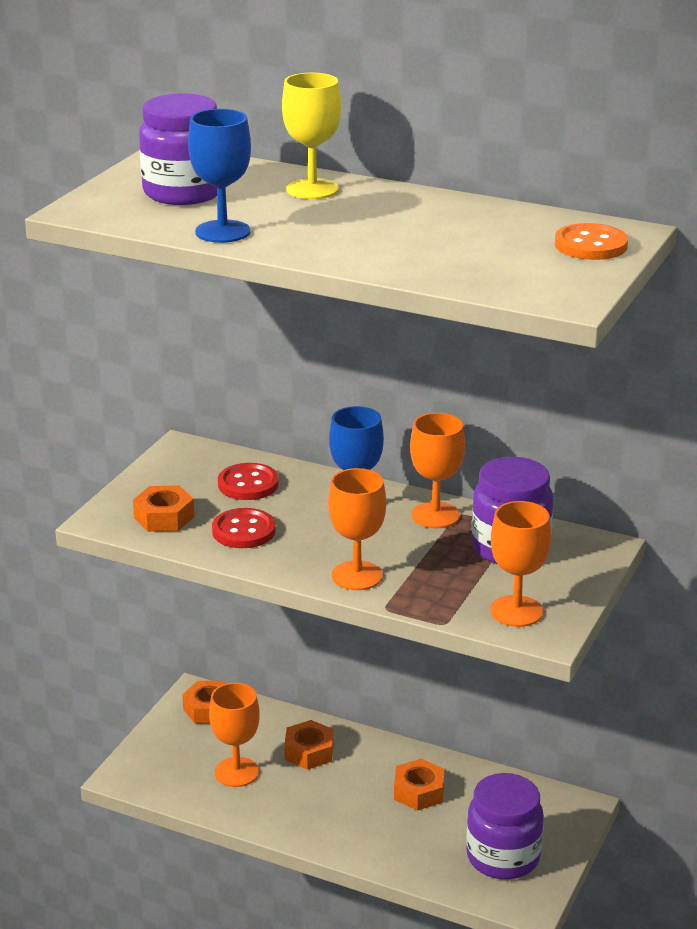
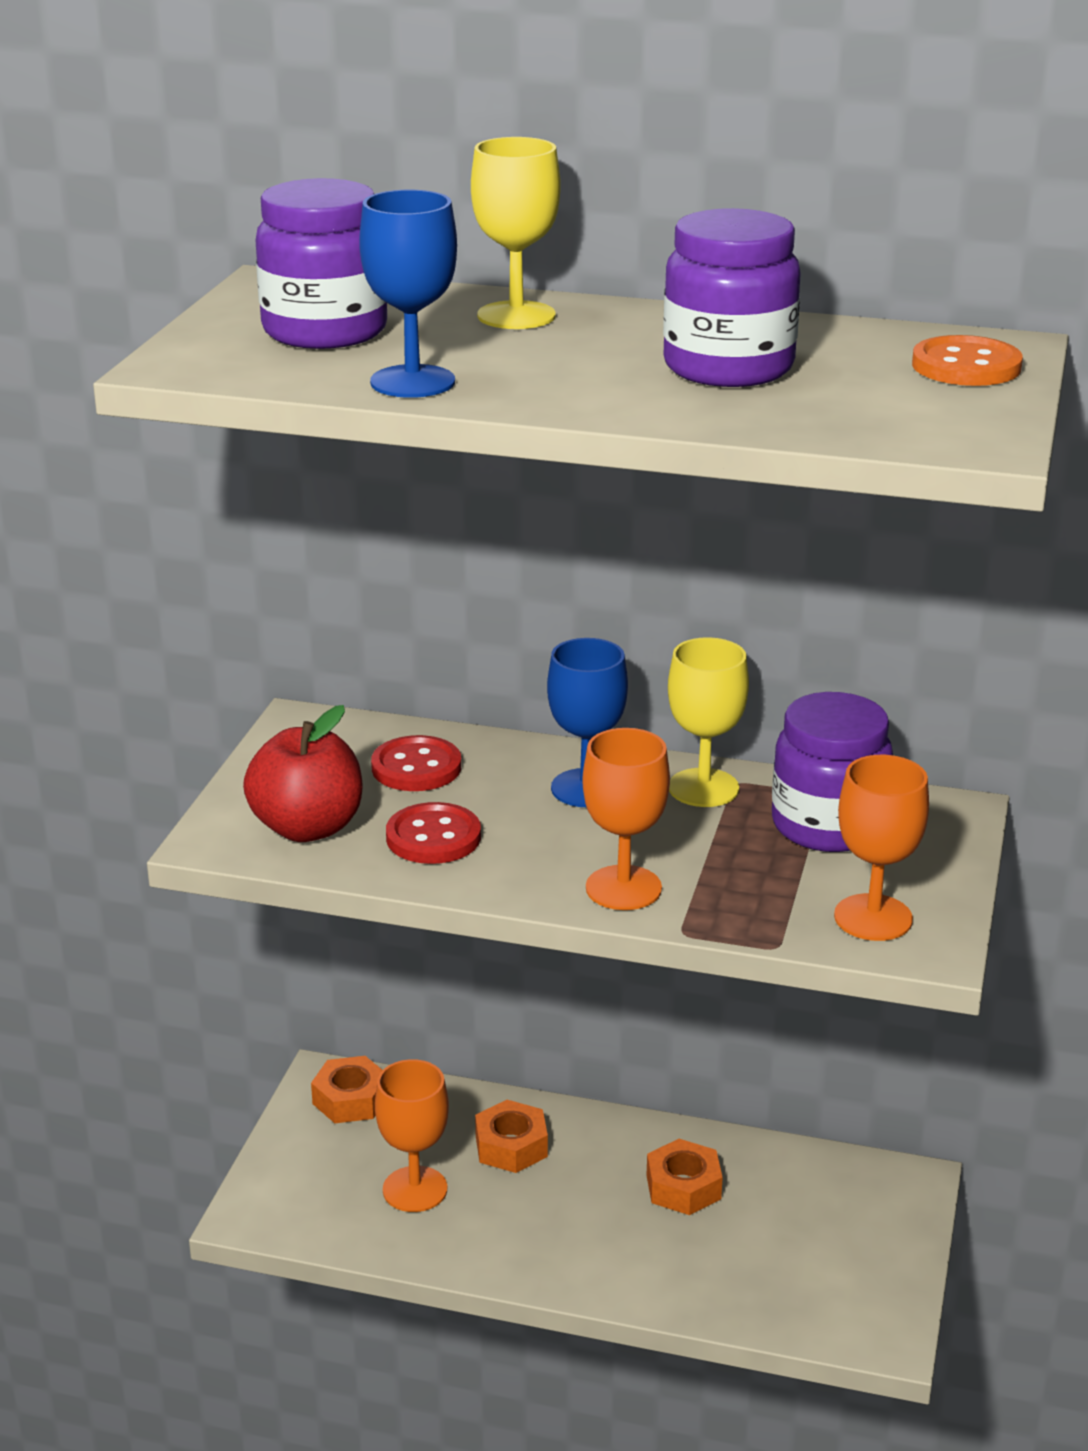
camera: 10 degrees left, 0 degrees up
(164, 517) = (307, 828): orange nut -> red apple
(435, 515) = (703, 788): orange goblet -> yellow goblet
(503, 857) = (829, 1270): purple jar -> purple jar (728, 368)

